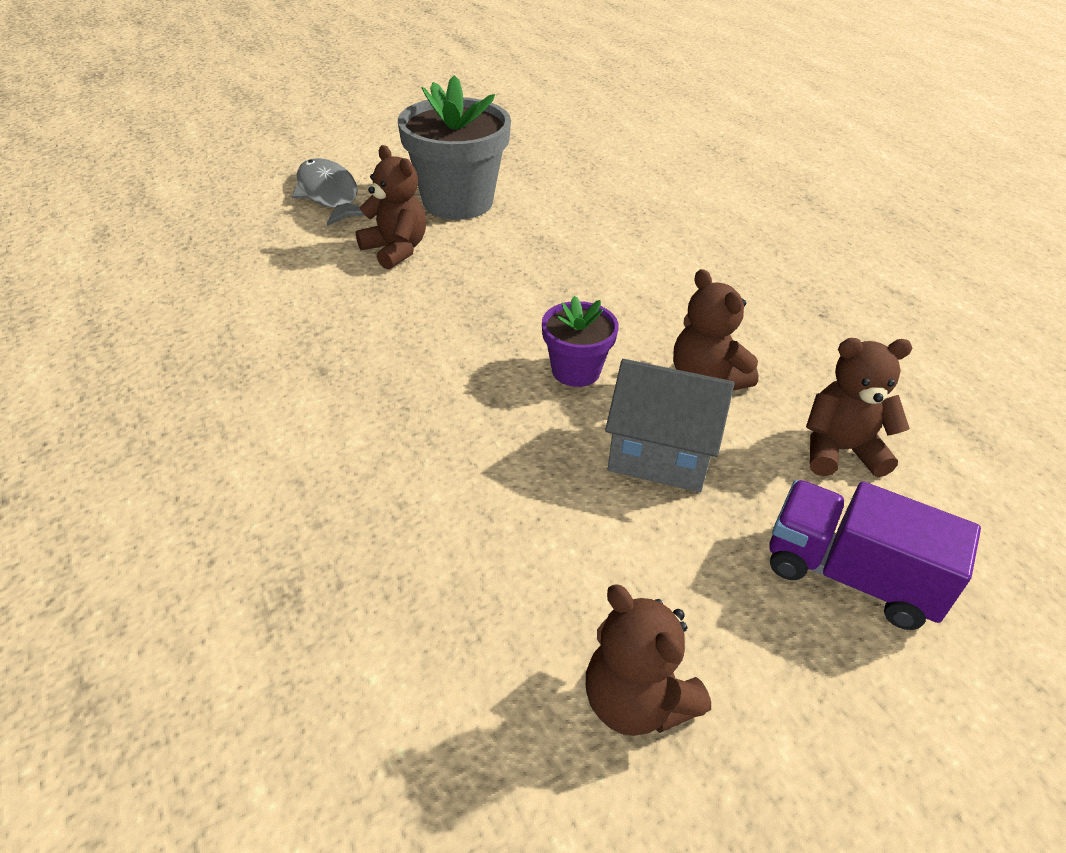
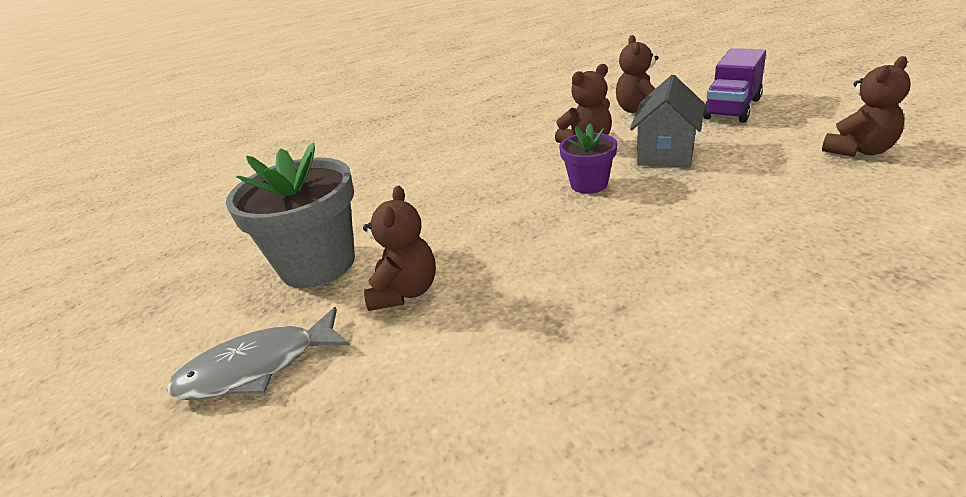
camera: 80 degrees left, 10 degrees down
(395, 250) = (405, 292): brown teddy bear -> brown teddy bear turned 135 degrees clockwise

